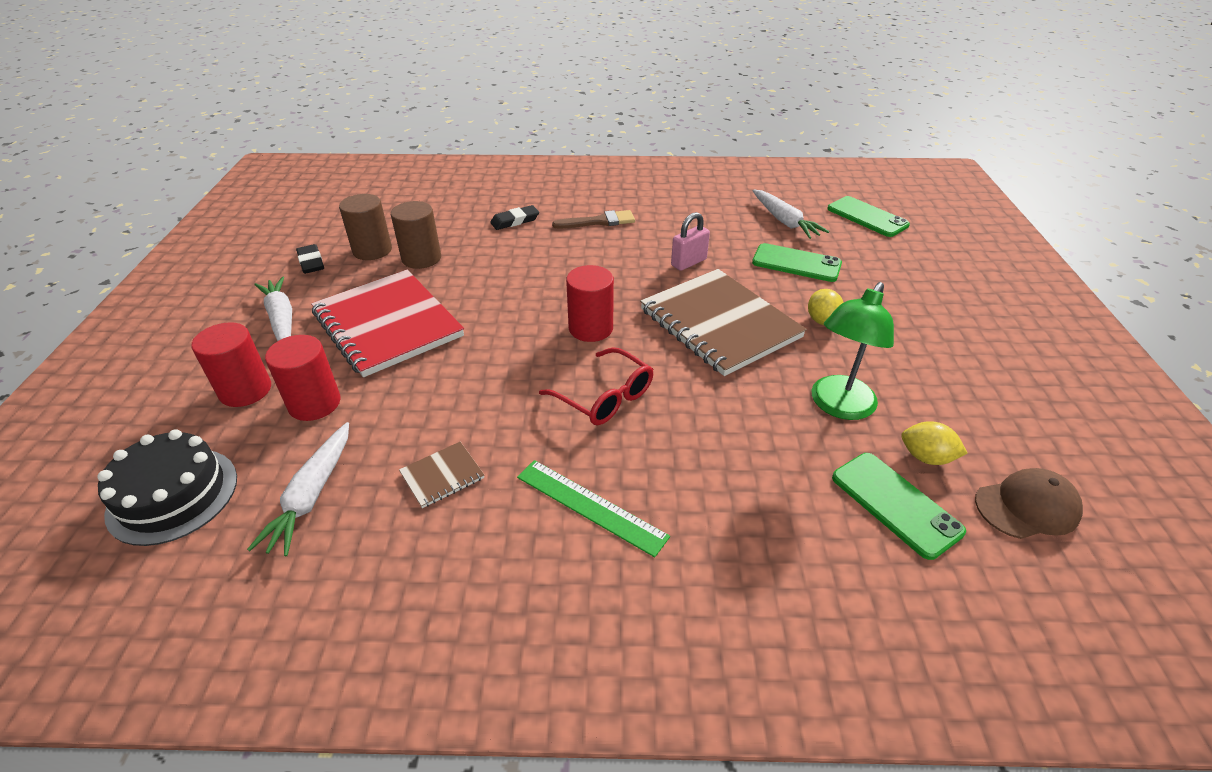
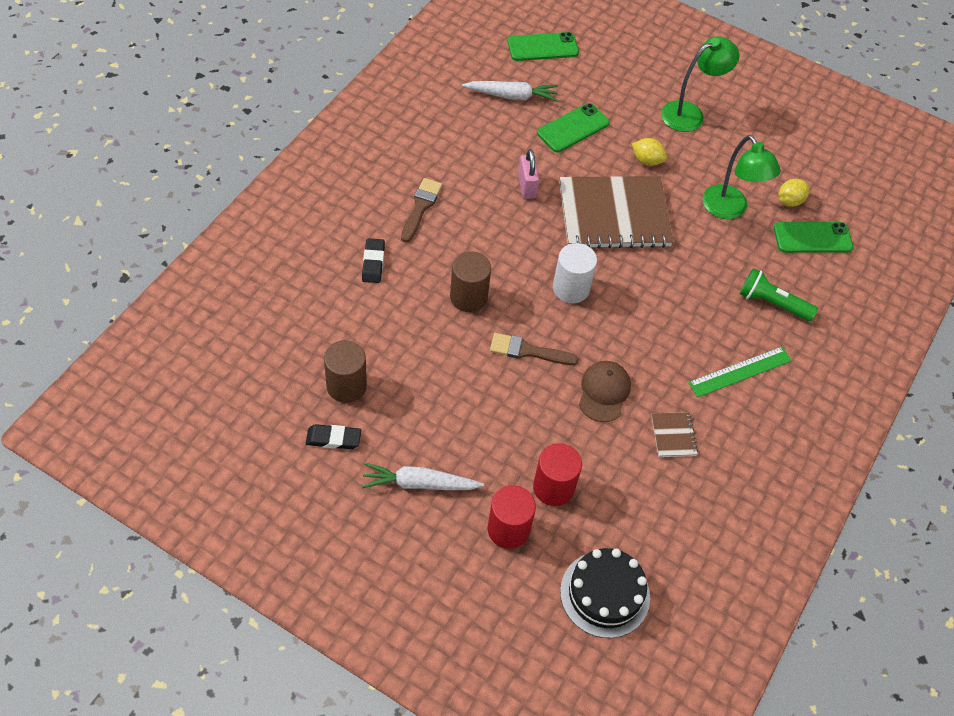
camera: 65 degrees left, 15 degrees up
(311, 496) = (651, 512): white carrot -> none
(387, 324) = (479, 412): red notebook -> none
(421, 258) = (389, 354): brown cylinder -> brown cylinder (468, 297)
(485, 329) = (528, 351): none -> brown brush
(590, 328) = (571, 288): red cylinder -> white cylinder
(605, 397) = (651, 318): red glasses -> none
(735, 499) = (772, 303): none -> green flashlight
(933, 327) = (690, 113): none -> green lamp
(1027, 507) = (842, 188): brown cap -> brown cap (604, 392)

